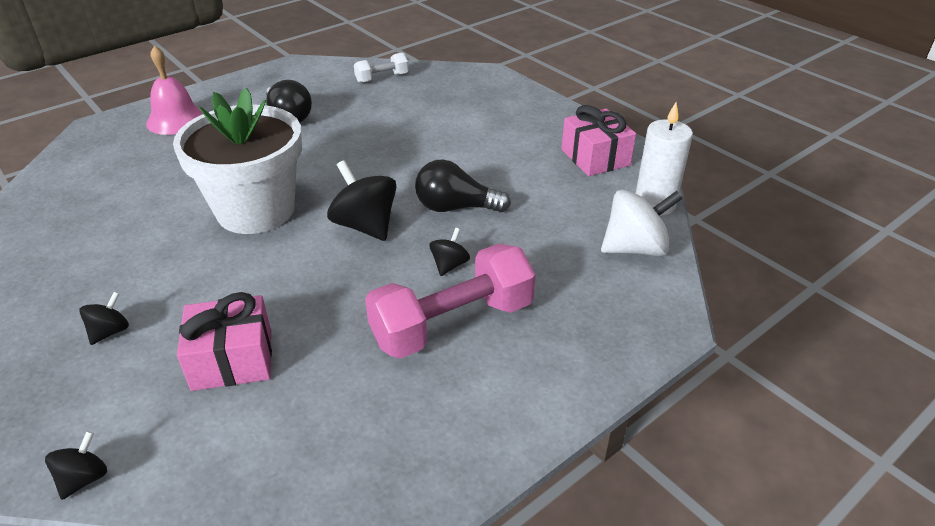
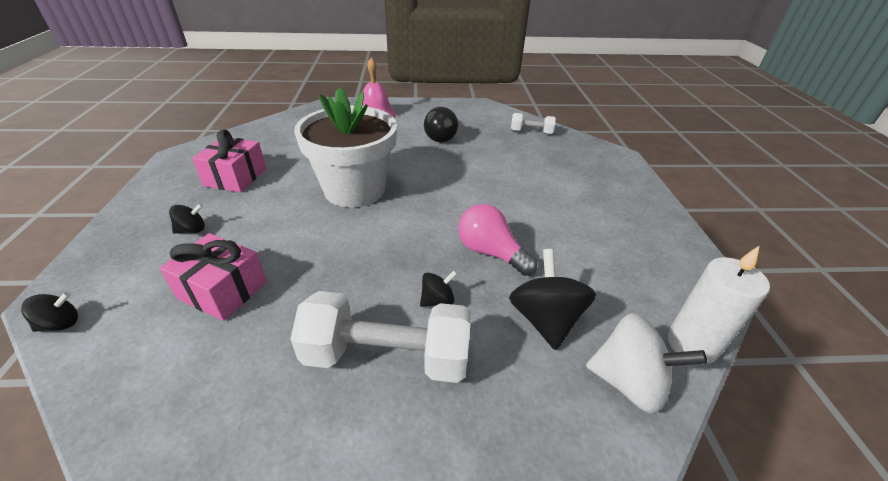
camera: 35 degrees right, 0 degrees up
(365, 226) = (410, 234): black spinning top -> black spinning top (545, 320)
(452, 323) = (387, 356): pink dumbbell -> white dumbbell
(455, 207) = (490, 253): black light bulb -> pink light bulb
(595, 157) = (661, 266): pink gift -> pink gift (235, 177)

